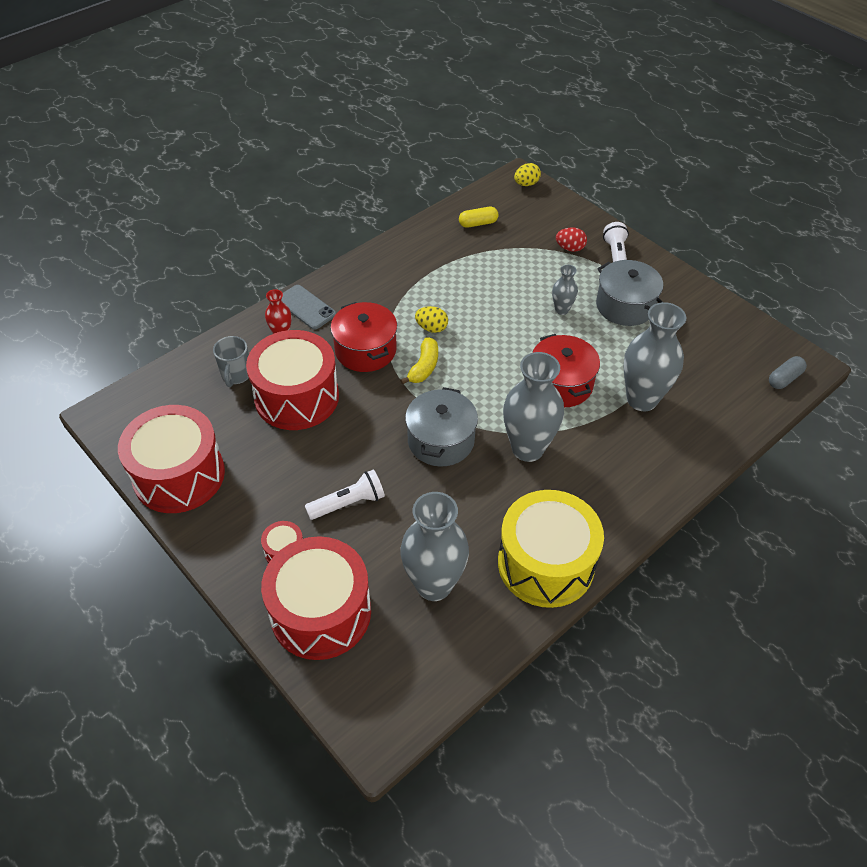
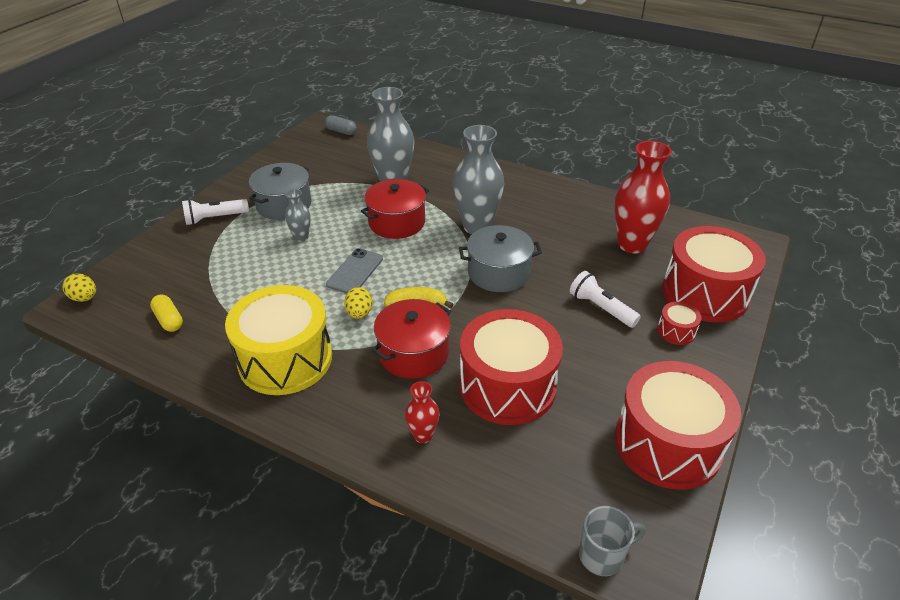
camera: 110 degrees left, 10 degrees down
(236, 375) = (507, 454): grey mug -> grey mug (602, 556)
(306, 307) = (366, 429): grey phone -> grey phone (355, 271)
(434, 585) = (632, 244): grey vase -> red vase
(546, 563) = (572, 201): yellow drum -> yellow drum (285, 359)
(570, 248) = (205, 247): red egg -> none

